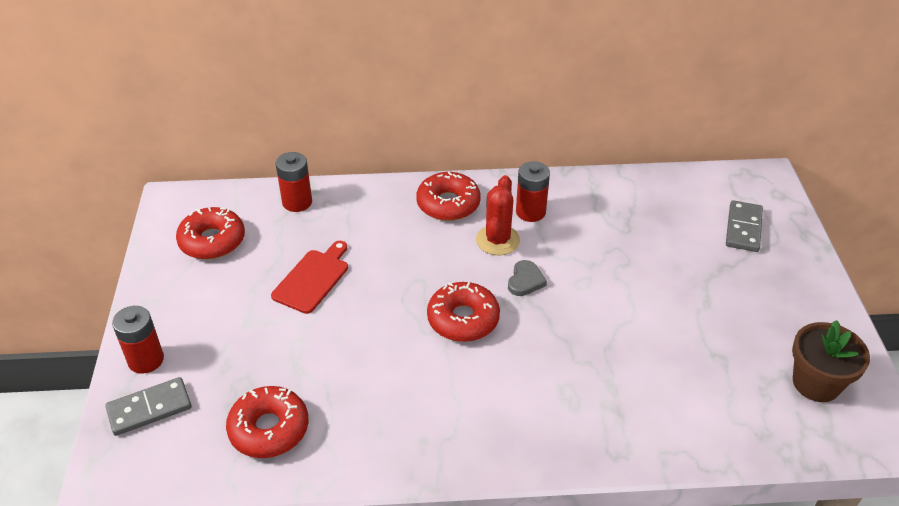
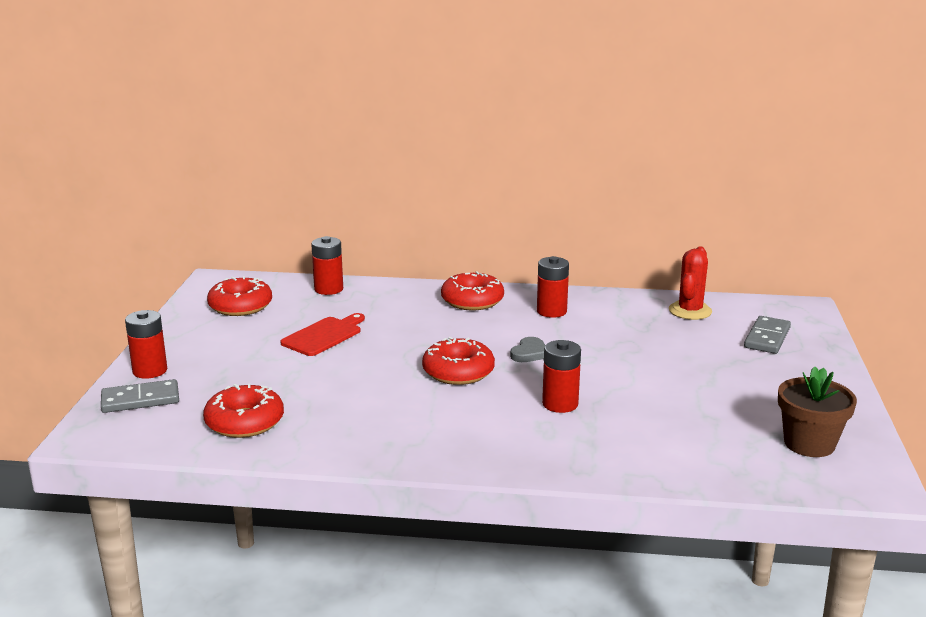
camera: 10 degrees right, 20 degrees down
(497, 240) = (512, 326): red cactus -> red cactus (690, 311)
(574, 356) = (560, 404): none -> red battery

